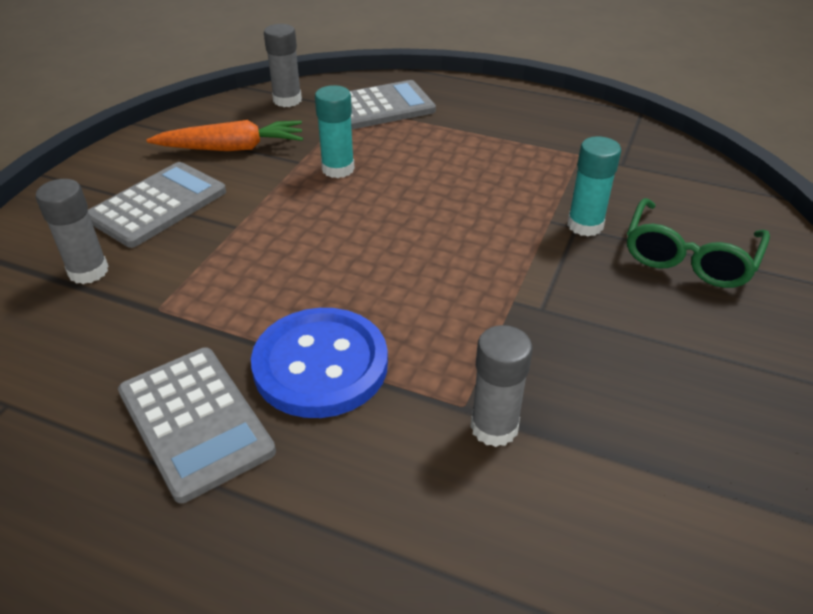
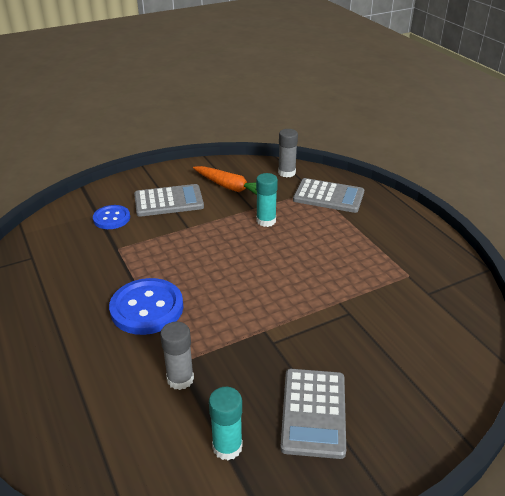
camera: 40 degrees right, 5 degrees down
(88, 271) = (111, 218): grey glue stick -> blue button
(195, 421) = (78, 302): grey calculator -> grey calculator (313, 412)
(585, 225) = (355, 315): turquoise glue stick -> turquoise glue stick (227, 447)
(689, 257) = (391, 365): green glasses -> none

